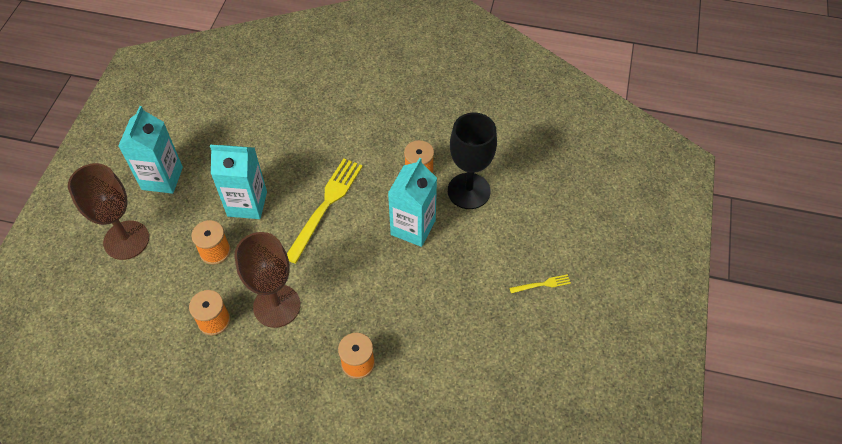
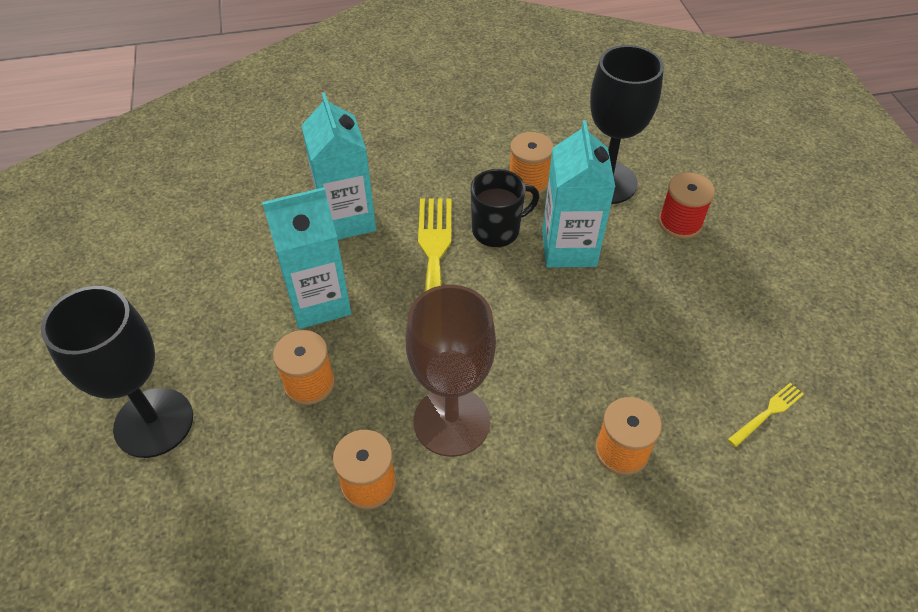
camera: 25 degrees left, 5 degrees down
(126, 240) = (154, 422): brown goblet -> black goblet
(162, 178) = (165, 314): turquoise carton -> turquoise carton (347, 219)
(377, 198) = (497, 230): none -> black mug
(496, 238) = (680, 223): none -> red spool
(542, 284) = (775, 254): yellow fork -> yellow fork (767, 413)

